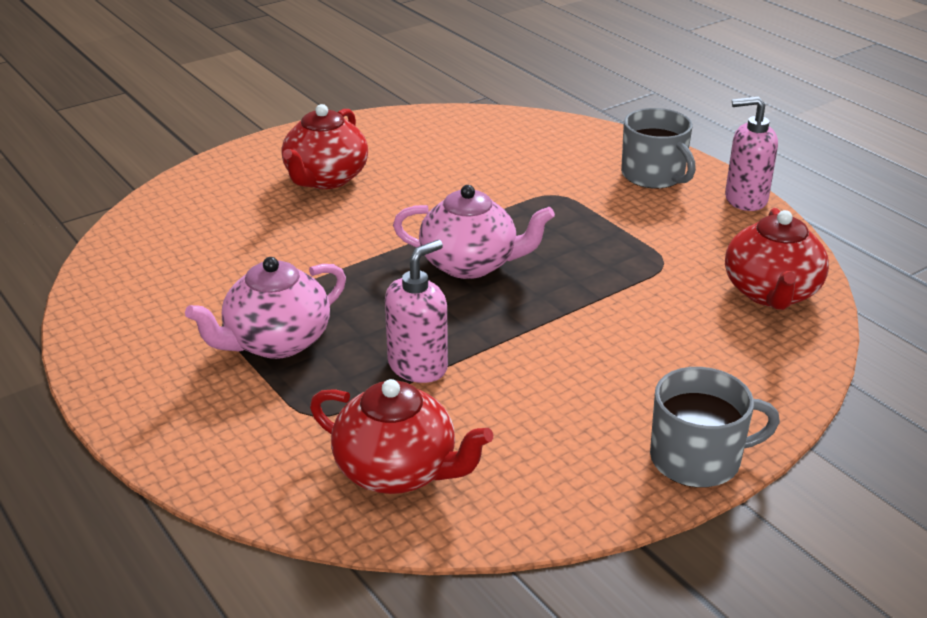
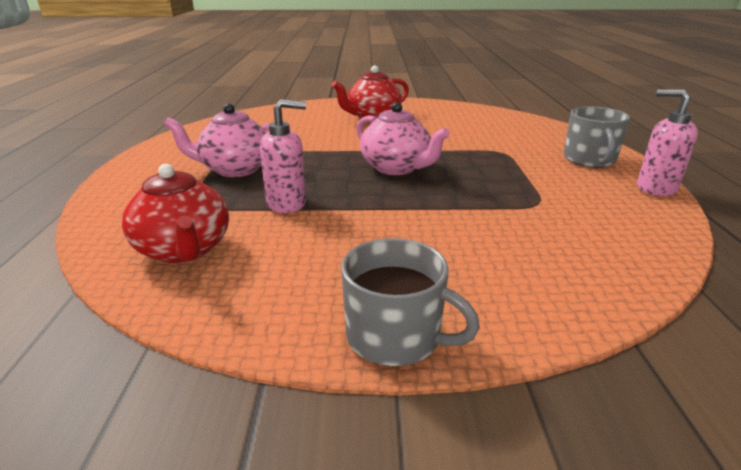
camera: 35 degrees right, 5 degrees down
(771, 293) = (615, 248): red teapot -> none

